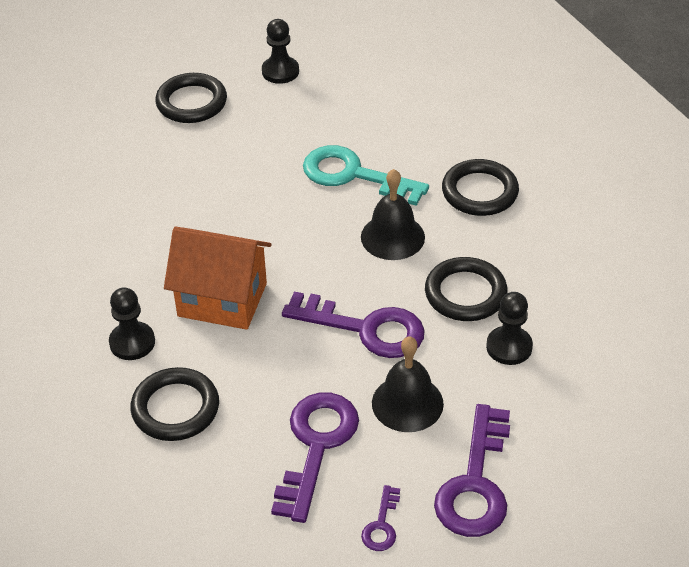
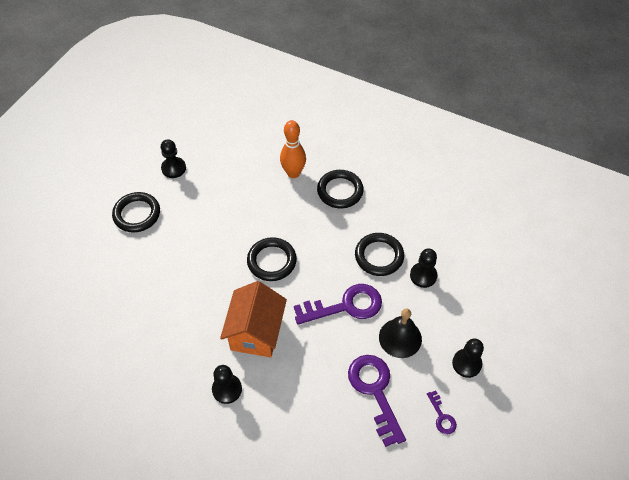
camera: 35 degrees left, 10 degrees up
(175, 408) = (284, 415): black ring -> black ring (272, 261)
(222, 300) = (256, 332): orange house -> orange house turned 60 degrees counterclockwise
(354, 175) = (267, 215): turquoise key -> none
(392, 237) = (316, 242): black bell -> none
(433, 143) = (293, 173): none -> orange bowling pin
(475, 483) = (466, 363): purple key -> black pawn

